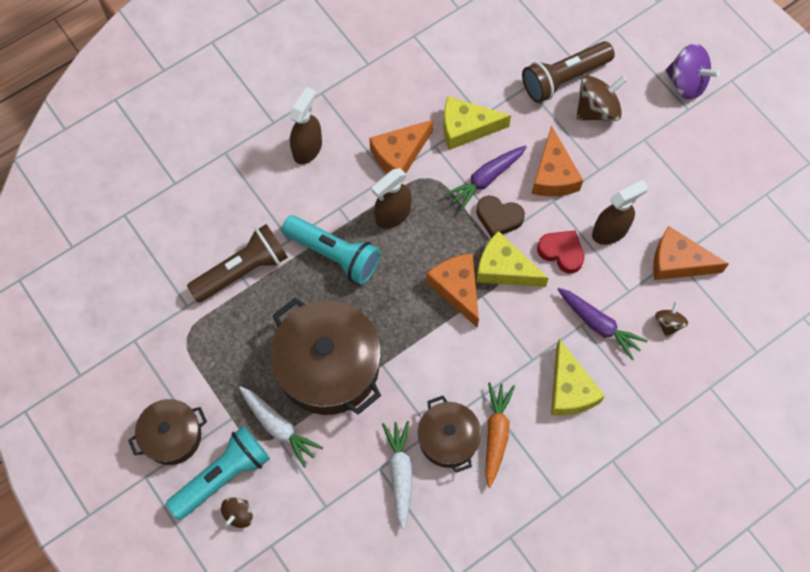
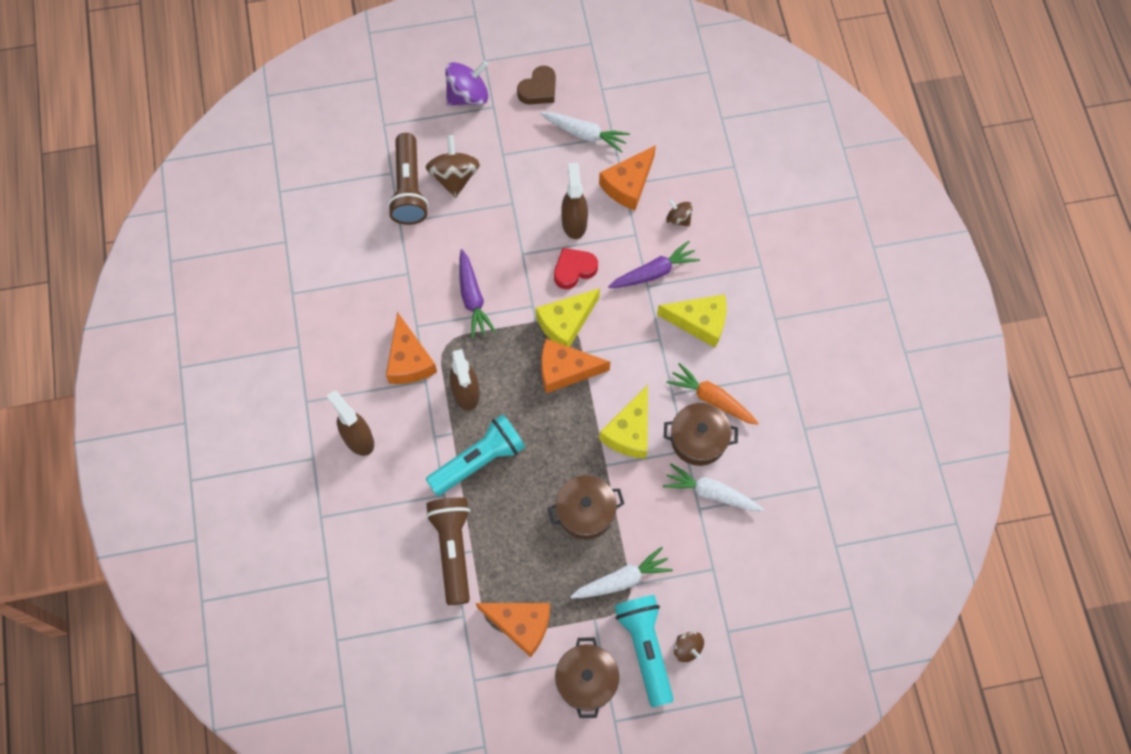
camera: 65 degrees left, 0 degrees up
(328, 366) = (585, 512): brown pot -> brown pot, size x0.57
(466, 128) = (413, 291): yellow cheese -> yellow cheese (629, 431)
(498, 218) = (515, 305): brown heart -> brown heart (538, 89)
(553, 175) = (498, 242): orange cheese -> orange cheese (521, 625)
(708, 200) = (585, 134): none -> white carrot

